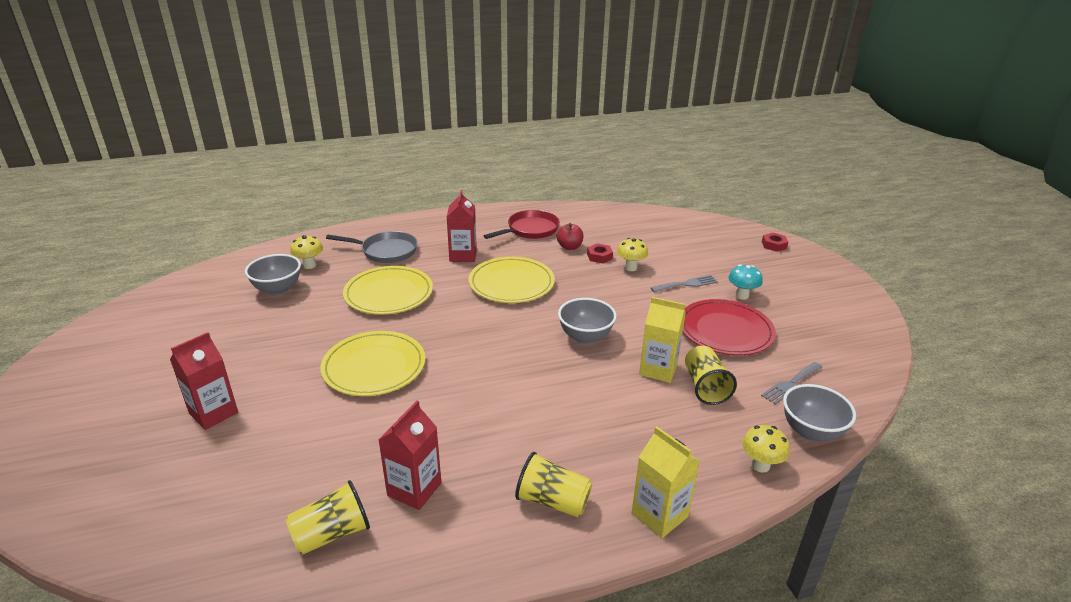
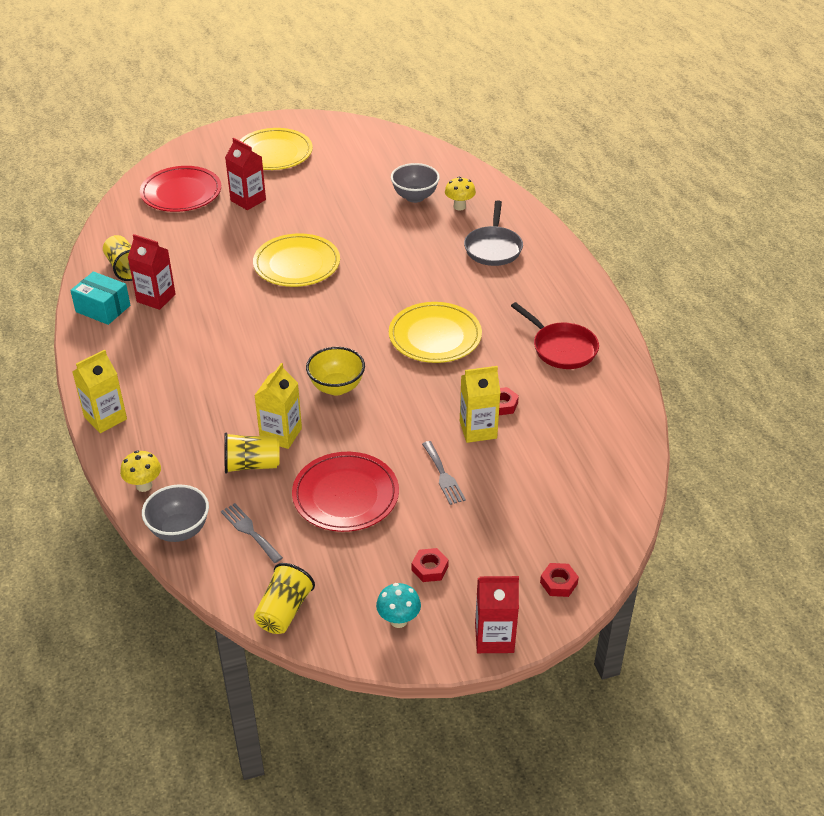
camera: 90 degrees right, 10 degrees up
(151, 485) = (181, 193): none -> red plate
(388, 294) = (410, 259): yellow plate -> yellow plate (274, 153)
(428, 549) = (103, 308): none -> turquoise box
(463, 255) = (491, 300): red carton -> red carton (494, 638)
(552, 501) = (131, 363): yellow cup -> yellow cup (284, 611)
(569, 247) = (522, 380): red apple -> none
(585, 337) = (336, 387): grey bowl -> yellow bowl
(630, 268) = (478, 430): yellow mushroom -> yellow carton
(742, 295) = (420, 522): turquoise mushroom -> turquoise mushroom (398, 620)
(786, 292) = (430, 568): none -> red nut

